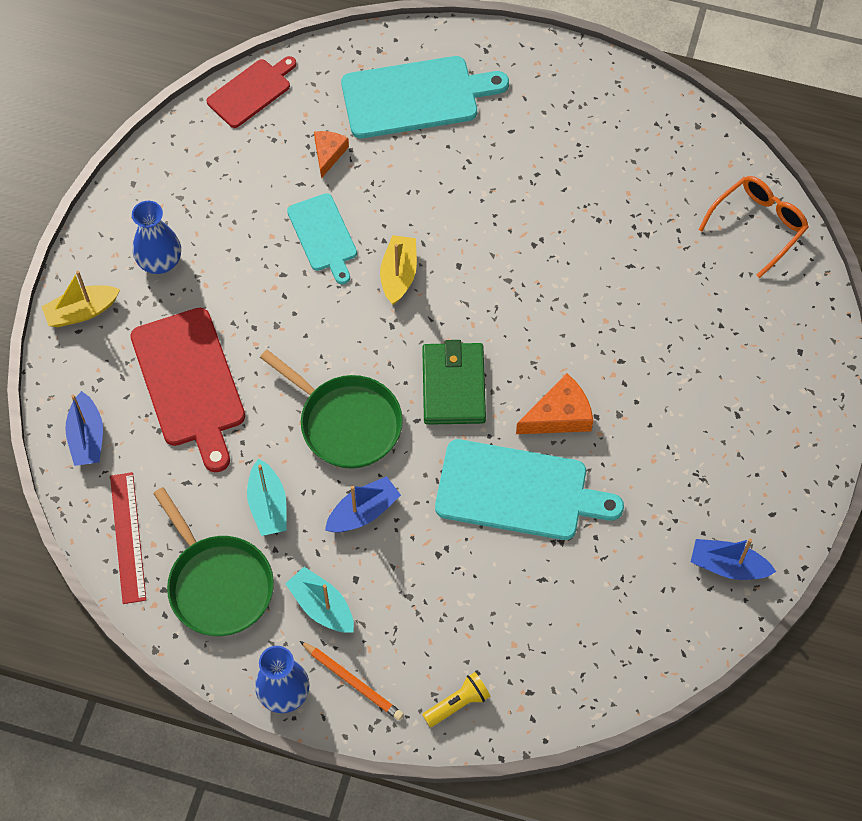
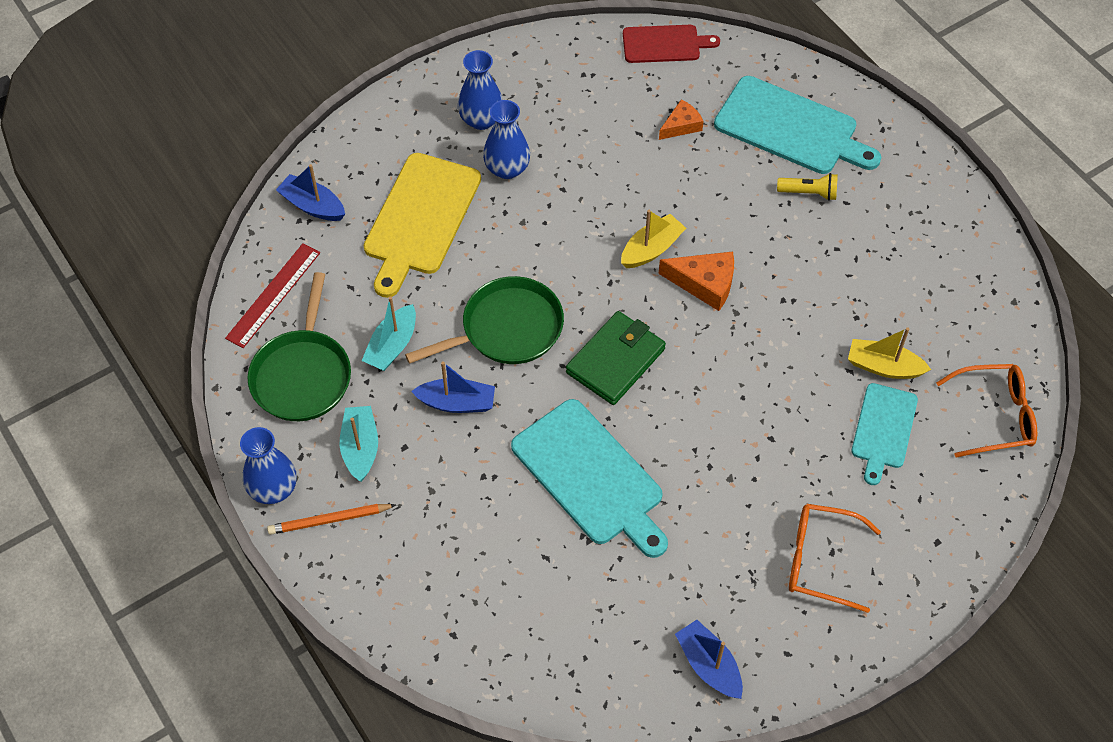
camera: 40 degrees right, 5 degrees down
(82, 311) = (393, 117): yellow boat -> yellow boat (883, 366)
(87, 437) = (313, 206): blue boat -> blue boat turned 90 degrees clockwise
(189, 383) = (420, 219): red cutting board -> yellow cutting board
(221, 289) = (507, 168): none -> blue vase
(323, 236) = (620, 182): turquoise cutting board -> turquoise cutting board (883, 429)
(346, 423) = (507, 329): green pan -> green pan turned 105 degrees counterclockwise
(352, 682) = (329, 520): orange pencil -> orange pencil turned 90 degrees clockwise
(457, 704) = (390, 599): yellow flashlight -> yellow flashlight (809, 193)
(559, 415) = (679, 443): orange cheese -> orange cheese (705, 283)
(735, 428) = (820, 560): none -> orange glasses

